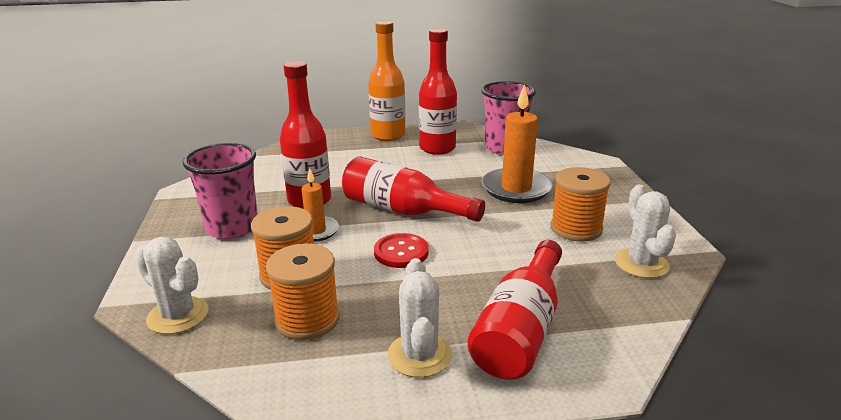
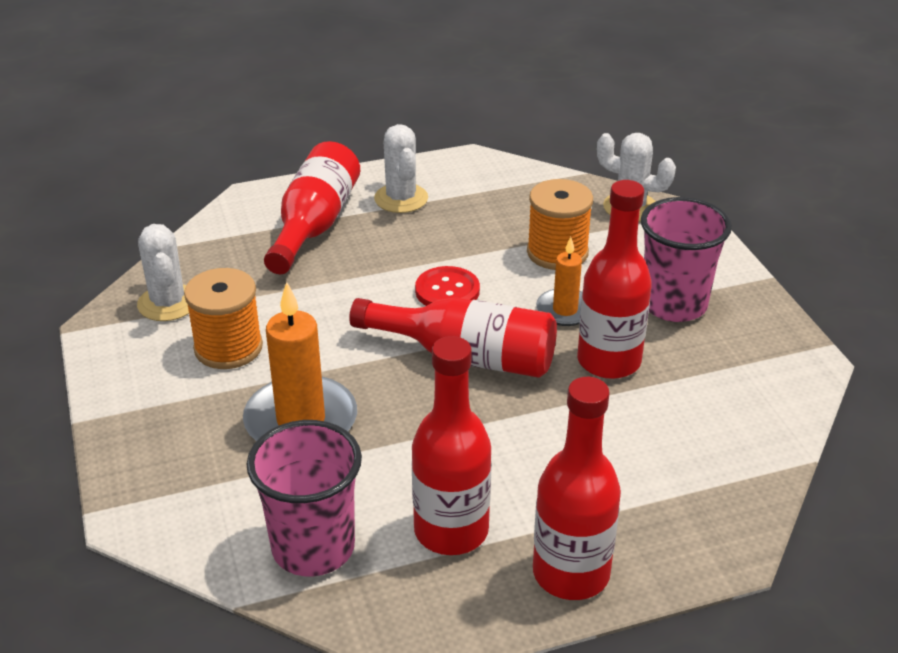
camera: 170 degrees right, 10 degrees up
(307, 319) = (510, 215): orange spool -> none
(388, 135) = (571, 573): orange bottle -> red bottle

